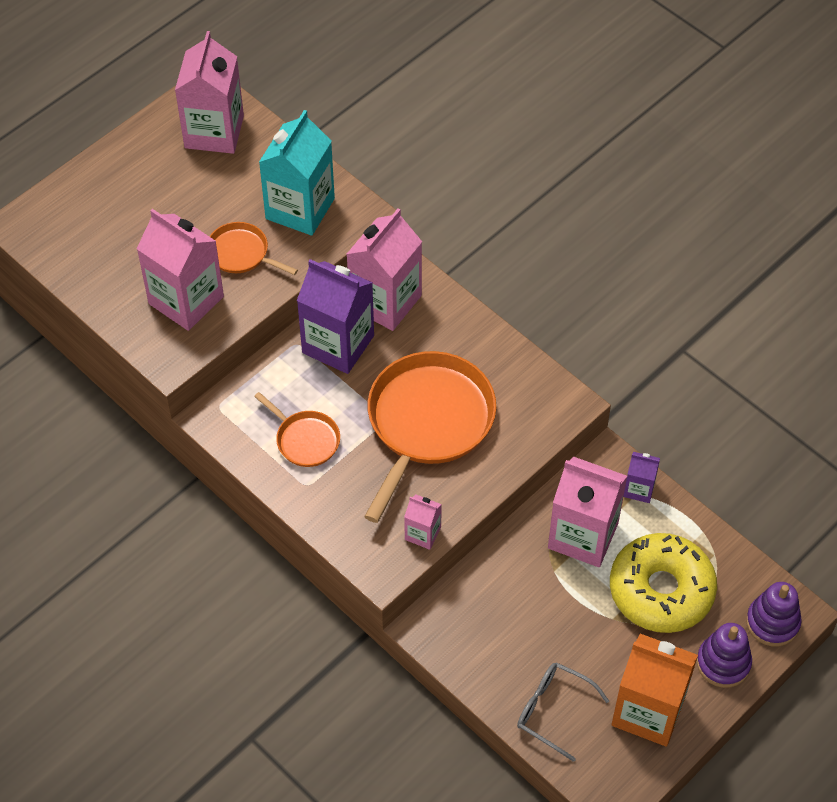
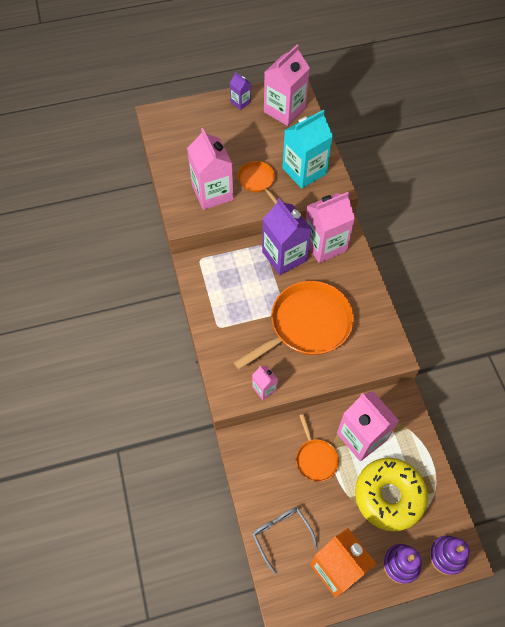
camera: 30 degrees right, 5 degrees up
(305, 440) = (233, 301): orange pan -> orange pan (315, 459)
(639, 489) = (411, 426): purple carton -> purple carton (240, 102)

